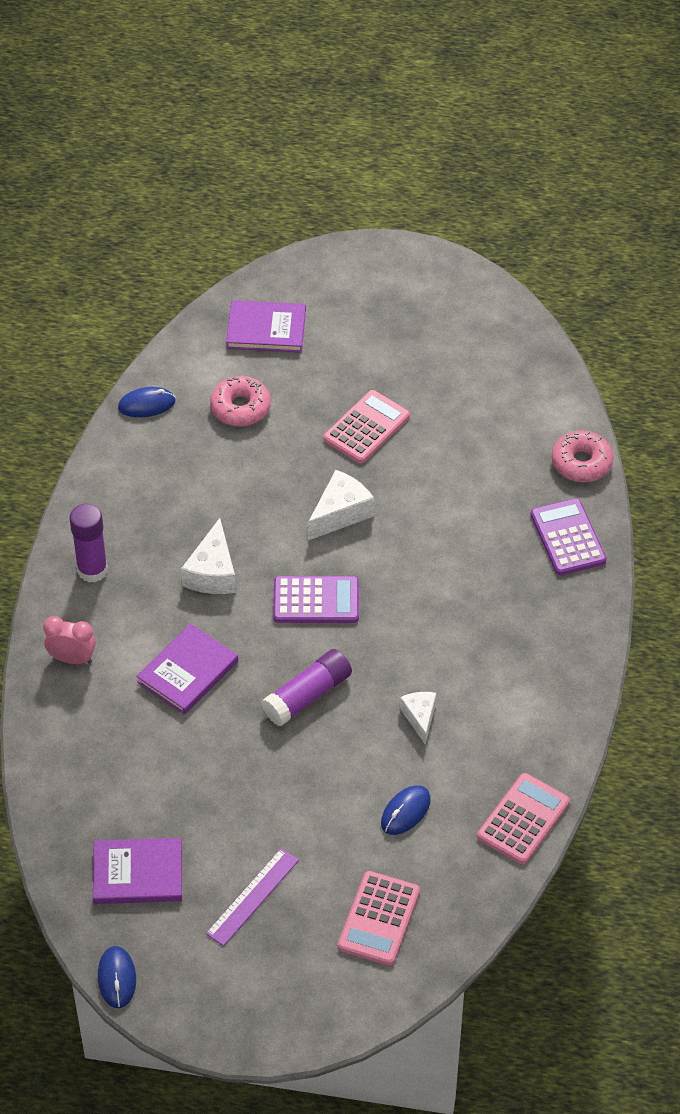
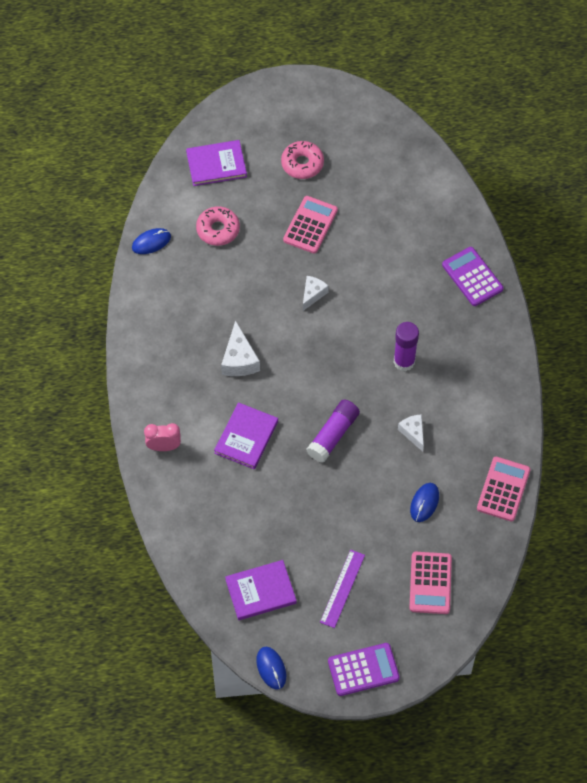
camera: 15 degrees left, 10 degrees up
(92, 570) = (155, 377): purple glue stick -> purple glue stick (404, 361)
(316, 600) = (316, 364): purple calculator -> purple calculator (363, 669)
(340, 513) = (313, 294): white cheese -> white cheese, size x0.65
(581, 463) = (465, 218): pink donut -> pink donut (302, 164)

